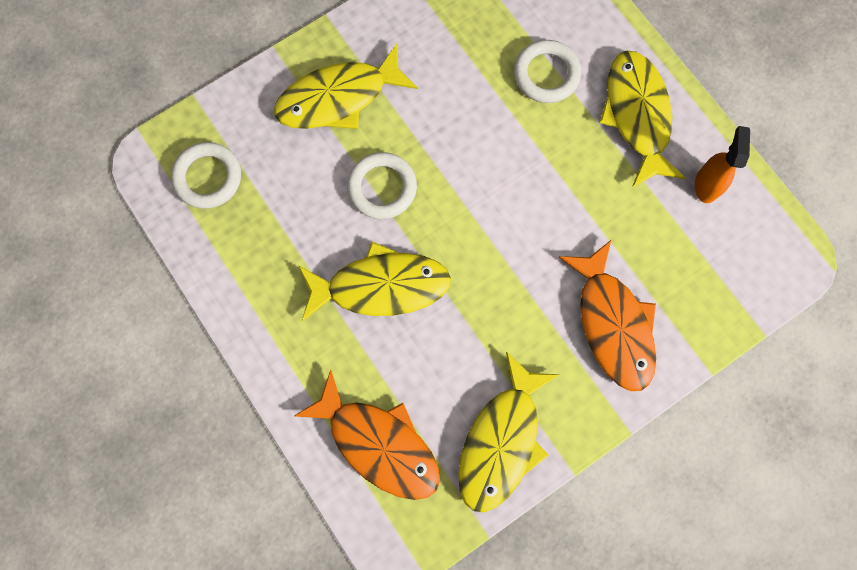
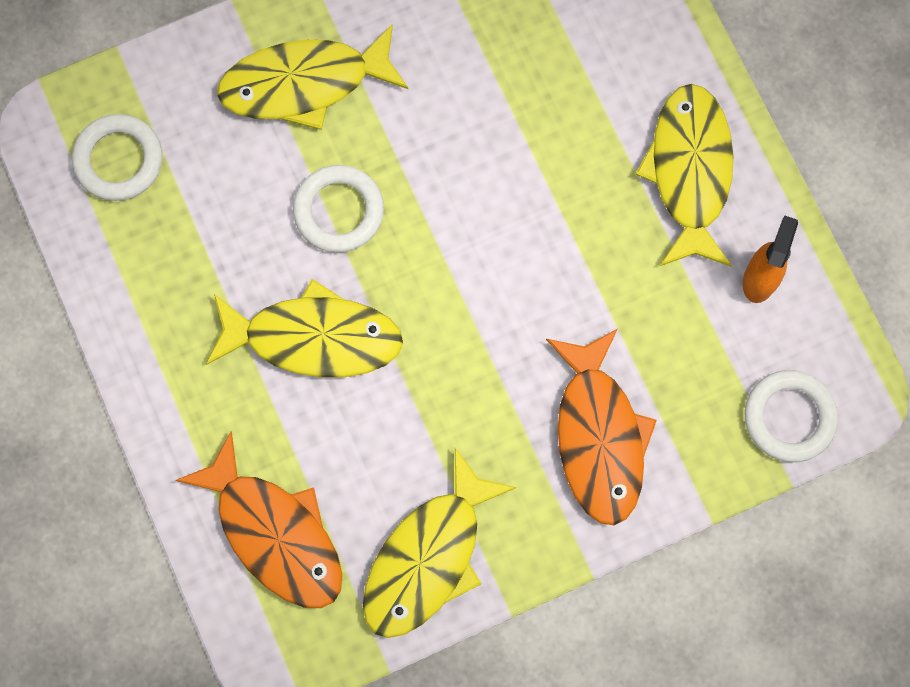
camera: 10 degrees right, 0 degrees up
(546, 74) = (581, 96): white ring -> white ring (789, 417)

